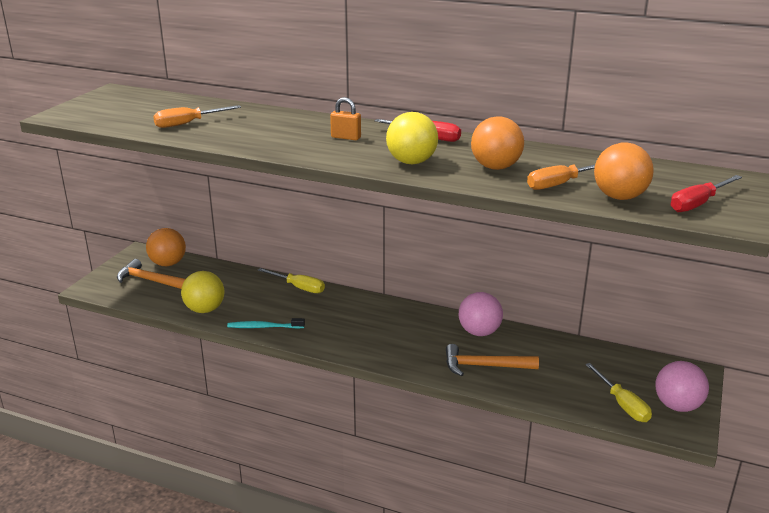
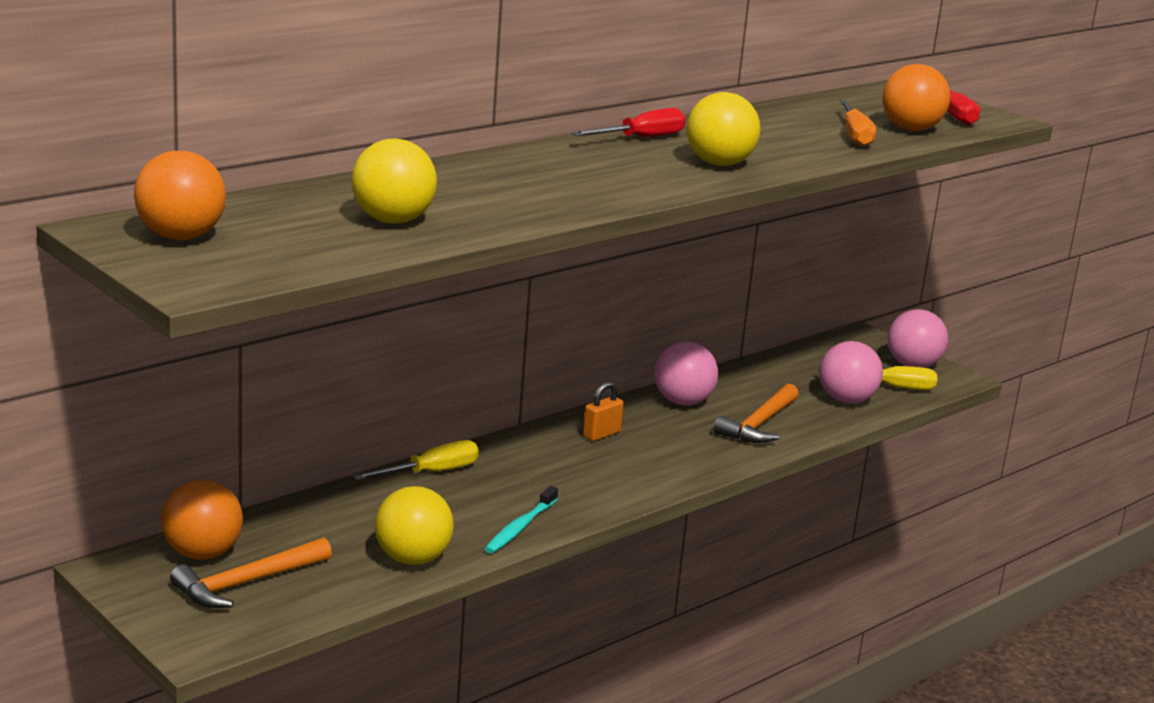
camera: 65 degrees left, 5 degrees down
(188, 123) = (392, 221): orange screwdriver -> yellow ball
(346, 137) = (587, 166): orange padlock -> orange padlock (601, 434)
(495, 167) = (778, 141): orange ball -> orange ball (180, 237)
(570, 390) = (846, 400): none -> pink ball

